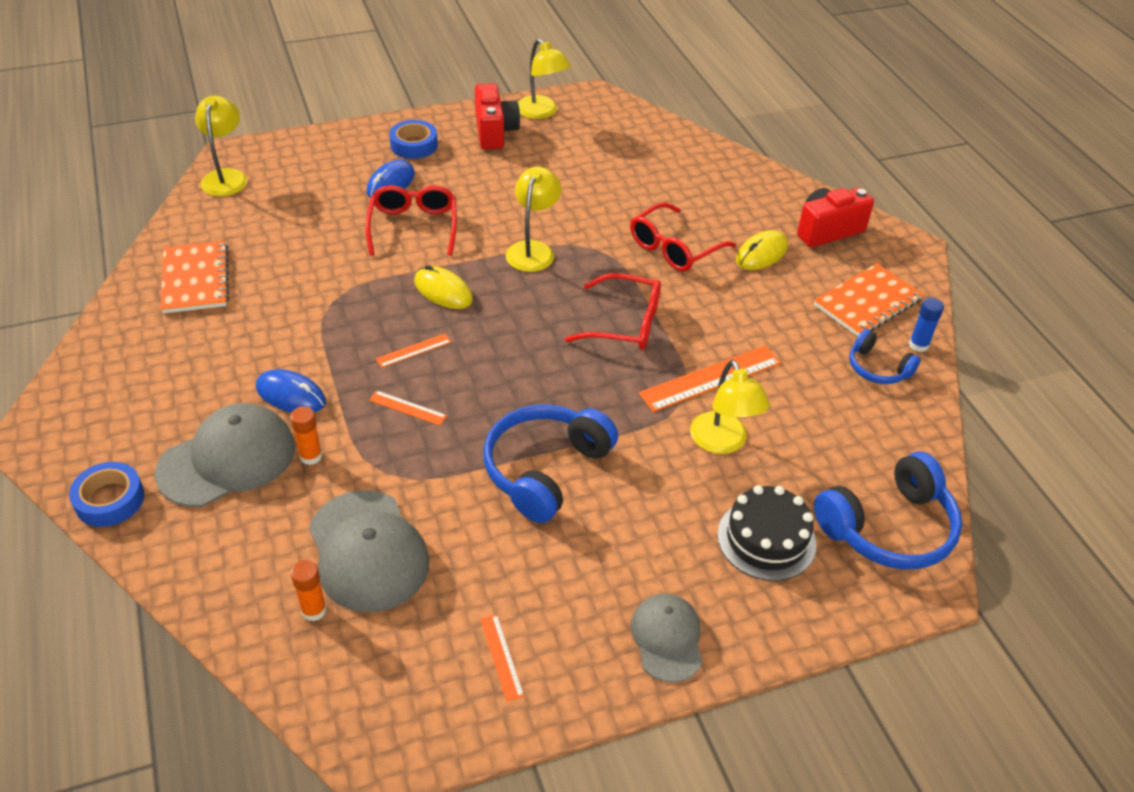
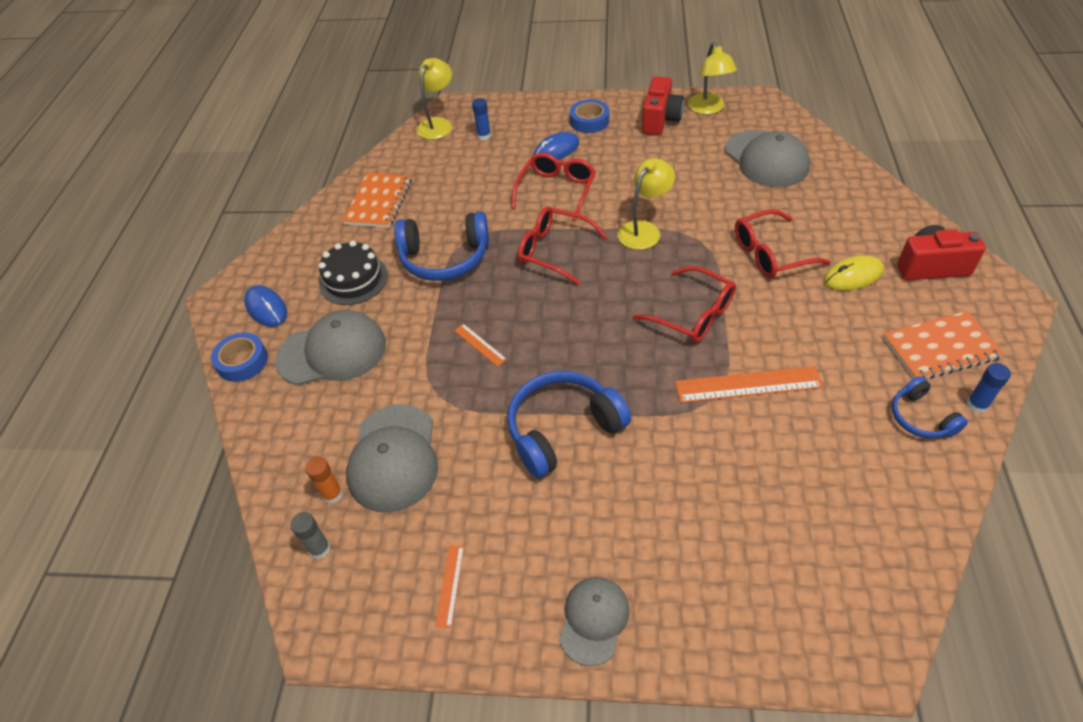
camera: 30 degrees right, 5 degrees up
(291, 395) = (400, 311): blue mouse -> blue mouse (266, 308)
(293, 181) = (484, 136): none -> blue glue stick
(311, 456) = (390, 365): orange glue stick -> none
(330, 670) = (320, 549): none -> grey glue stick
(413, 350) = (507, 296): orange ruler -> none
(443, 291) = (554, 250): yellow mouse -> red glasses
(626, 155) = (766, 159): none -> grey cap
(723, 442) = (731, 449): yellow lamp -> none
(766, 539) = (729, 556): black cake -> black cake (353, 279)
(889, 528) = (858, 585): blue headphones -> blue headphones (445, 258)

